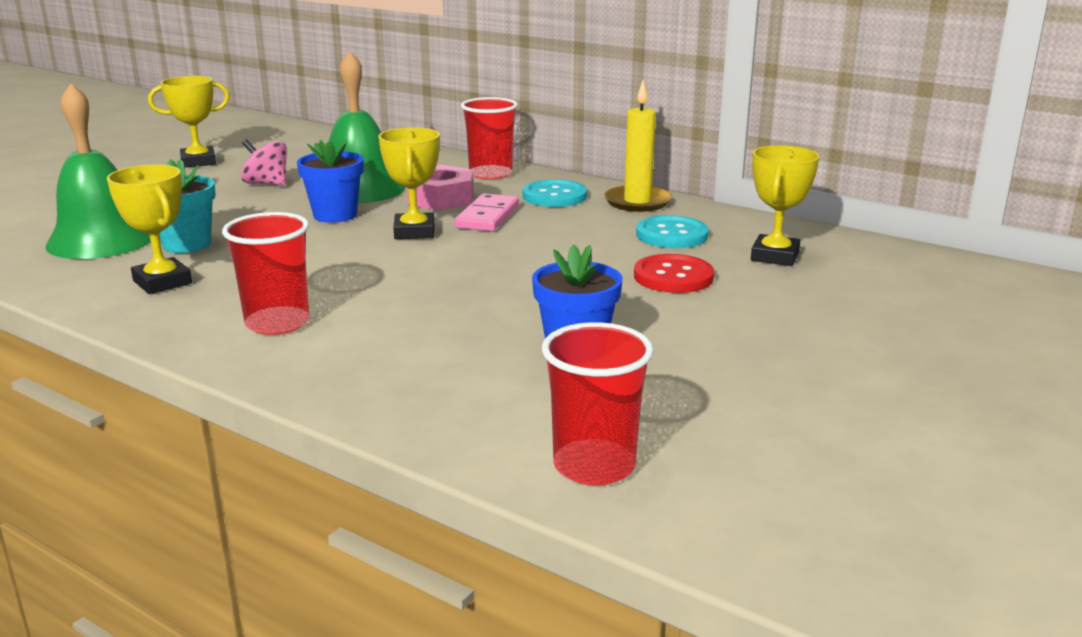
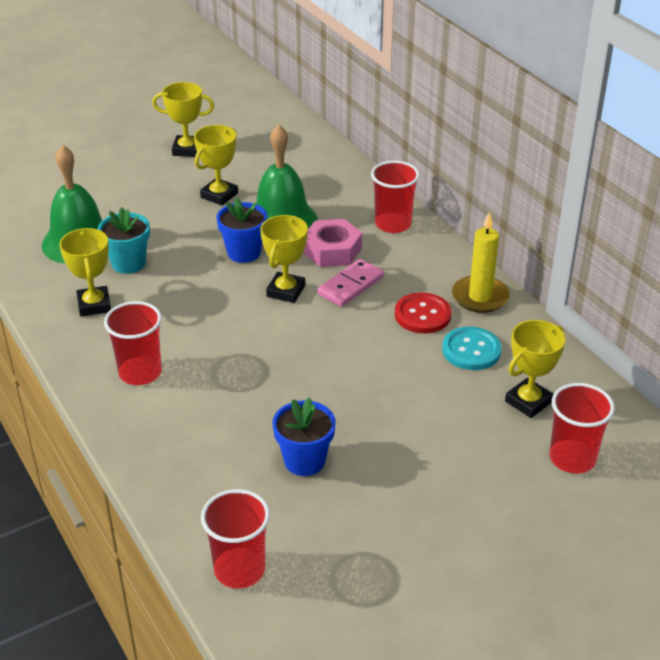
camera: 25 degrees right, 15 degrees up
(266, 184) = (219, 195): pink spinning top -> yellow trophy
(554, 196) = (420, 271): turquoise button -> none
(673, 277) = (430, 403): red button -> red button (422, 315)
(871, 284) = (572, 458): none -> red cup

